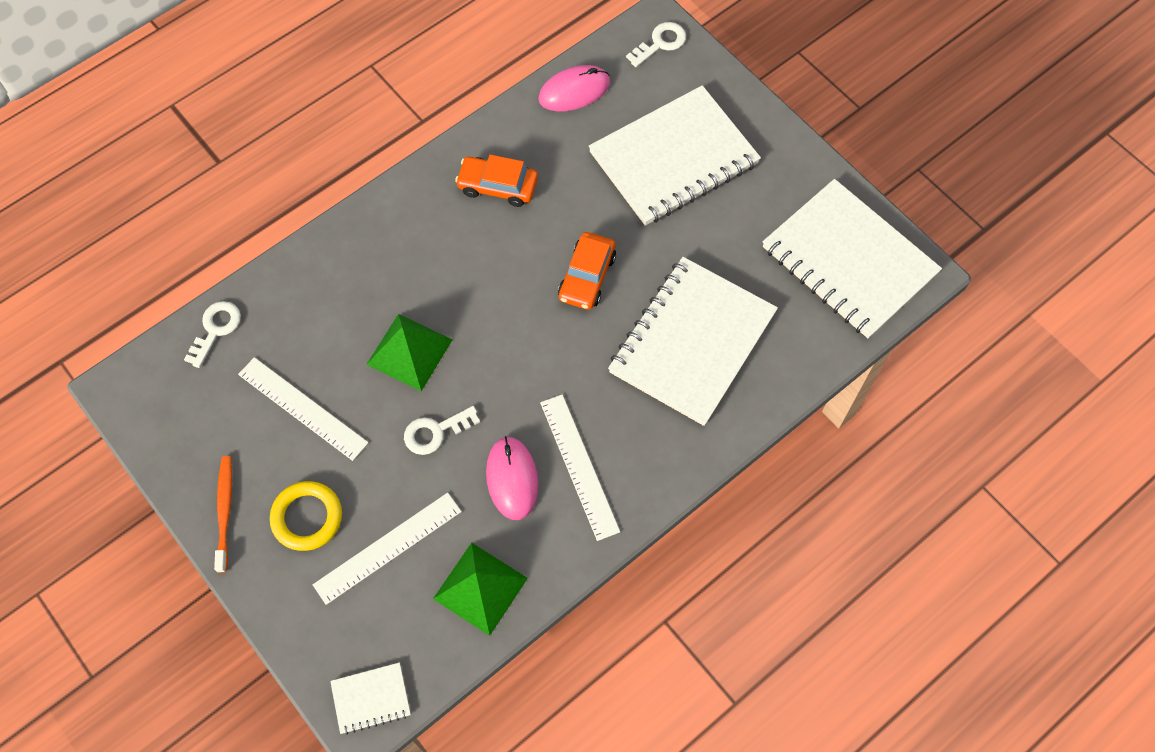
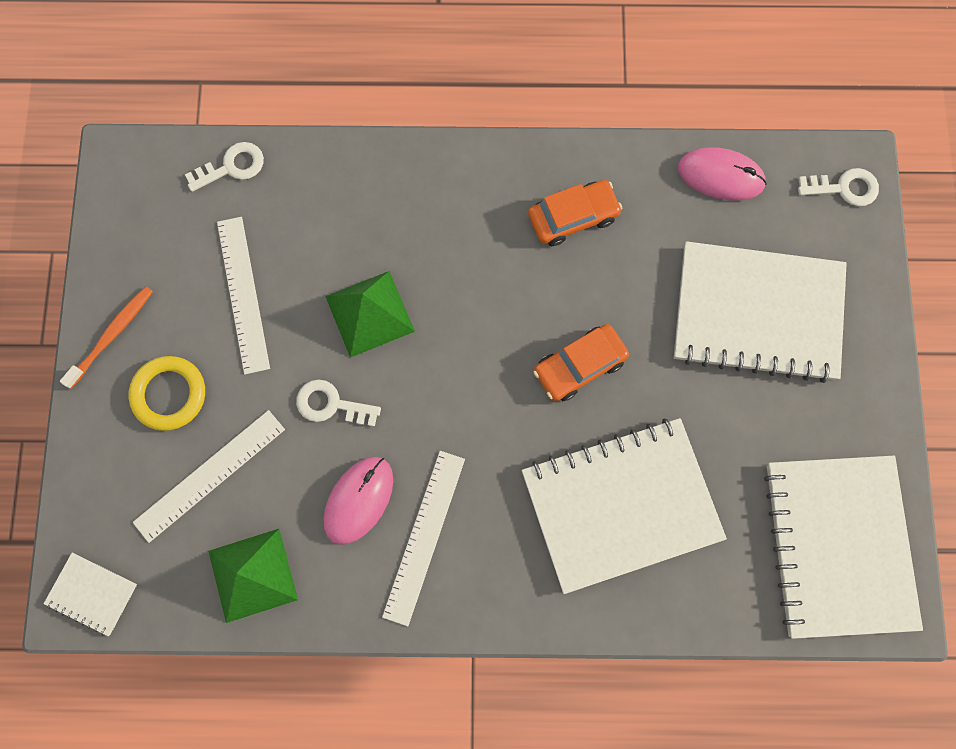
camera: 40 degrees right, 10 degrees up
(388, 548) = (210, 475): white ruler -> white ruler turned 45 degrees counterclockwise
(497, 186) = (573, 217): orange car -> orange car turned 105 degrees clockwise

